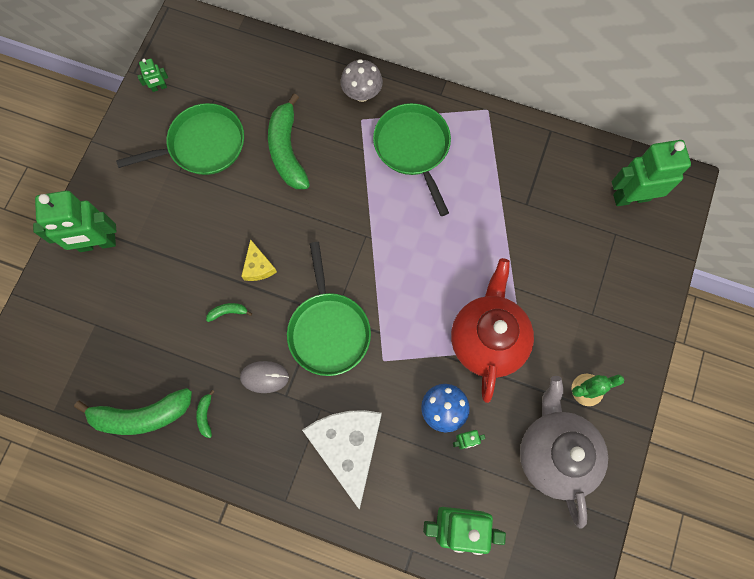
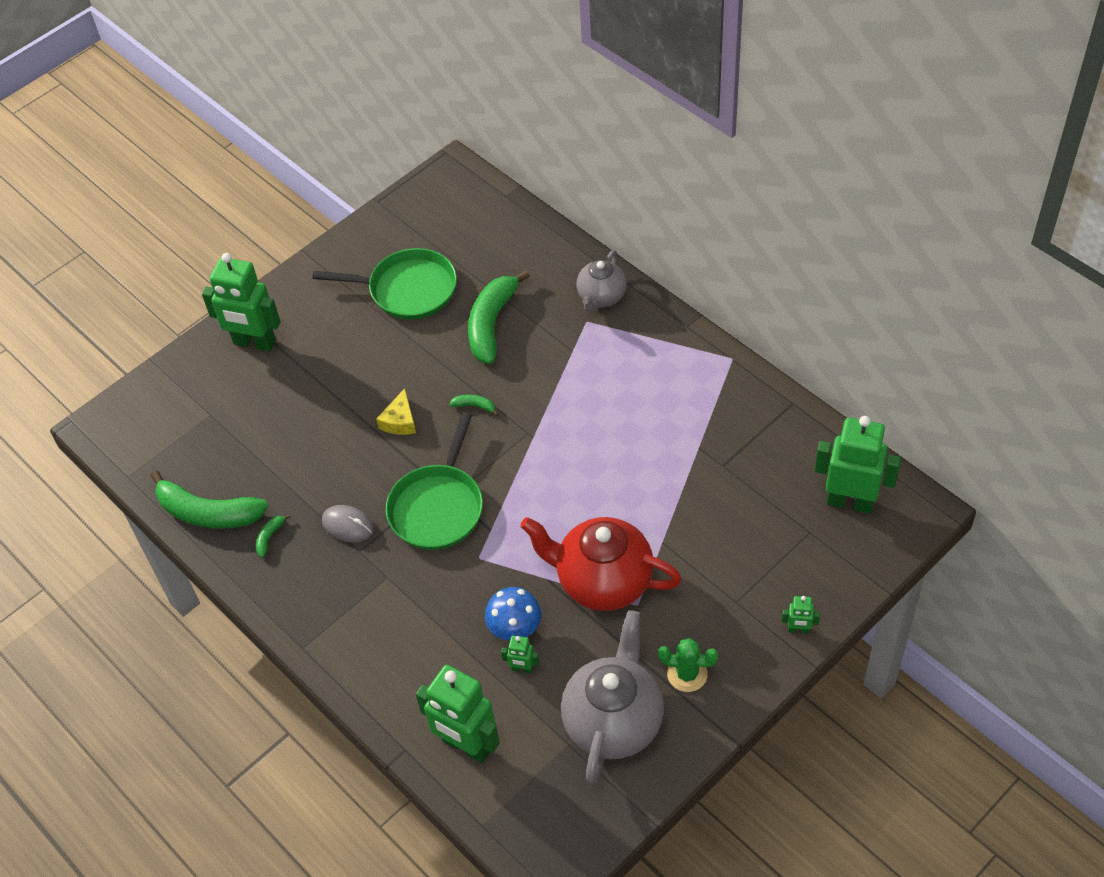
camera: 30 degrees right, 20 degrees down
(159, 87) = (395, 223): green robot -> green robot (798, 630)
(228, 312) = (345, 452): green banana -> green banana (475, 406)
(348, 447) = (395, 624): white cheese -> none
(362, 94) = (601, 297): grey mushroom -> grey teapot
(413, 148) = (627, 367): green pan -> none
(487, 339) = (602, 581): red teapot -> red teapot turned 105 degrees counterclockwise

